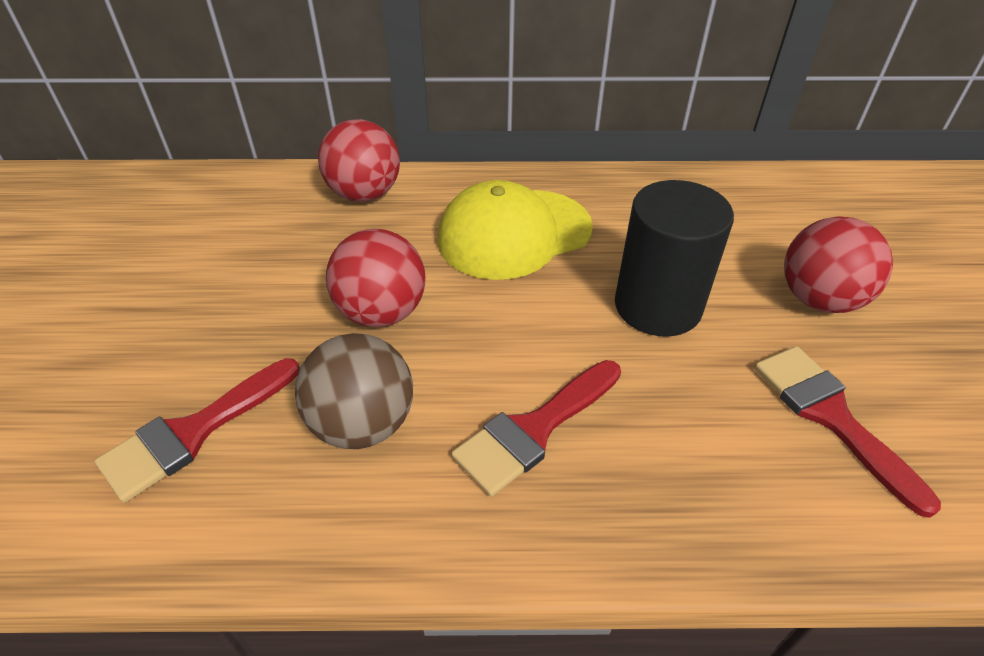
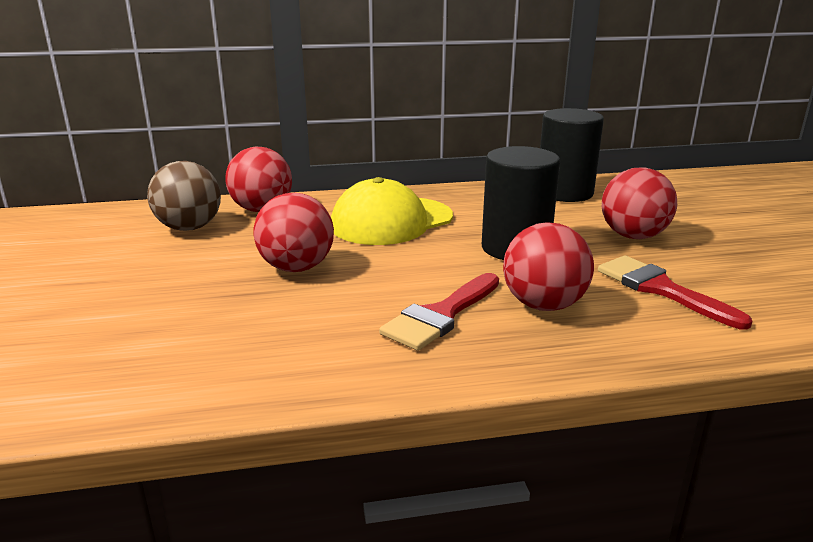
camera: 10 degrees left, 20 degrees down
(193, 432) = (153, 343): red brush -> none
(363, 424) = (300, 325): brown ball -> brown ball (189, 228)
(667, 427) = (543, 305): none -> red ball
(747, 197) = (564, 192): none -> black cylinder

